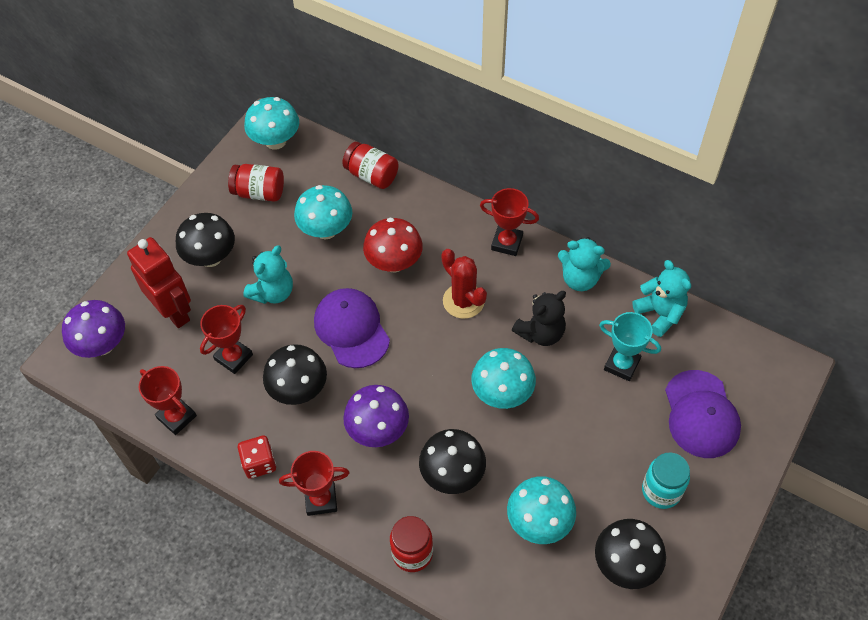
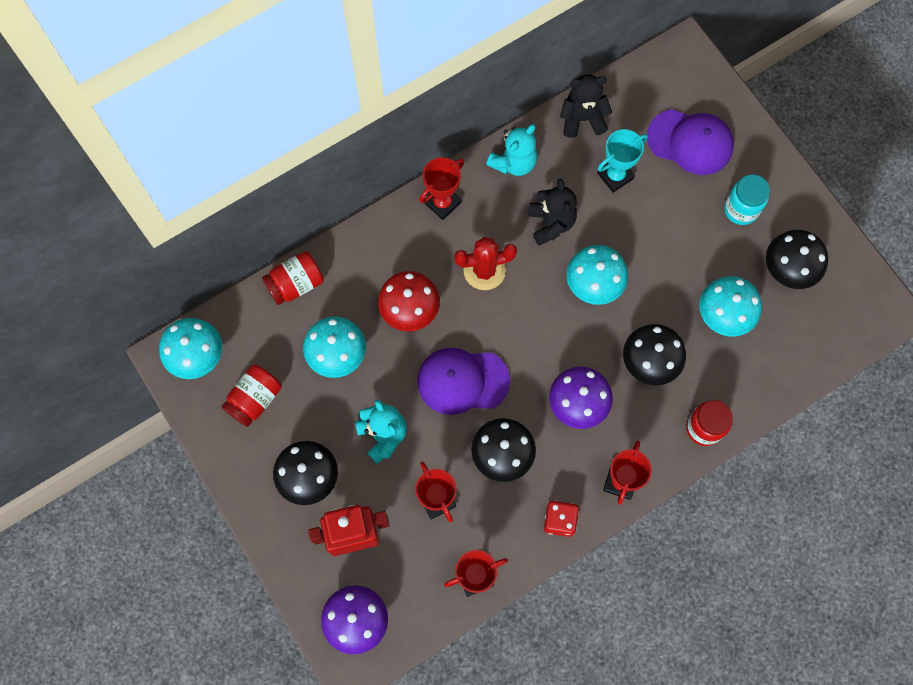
camera: 65 degrees left, 15 degrees up
(660, 313) = (582, 118): turquoise teddy bear -> black teddy bear

